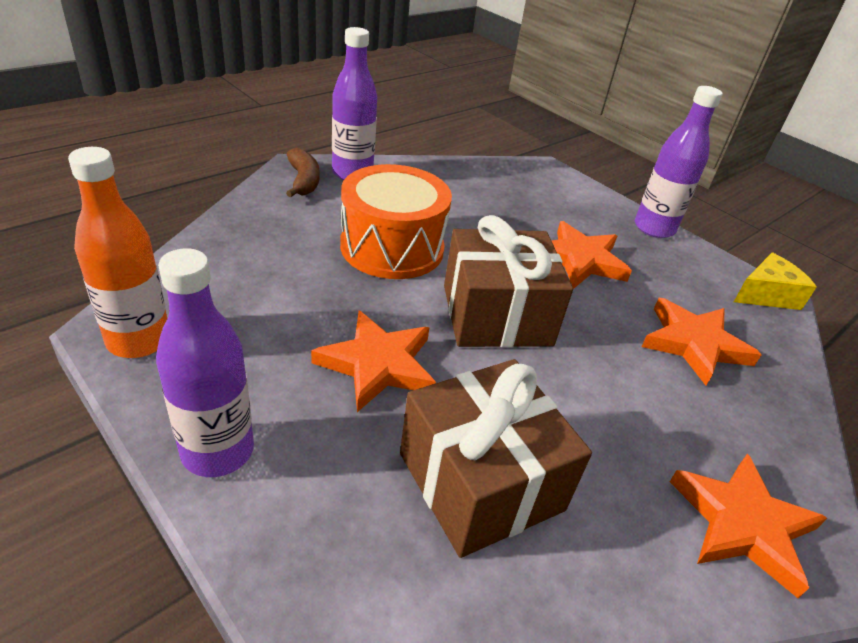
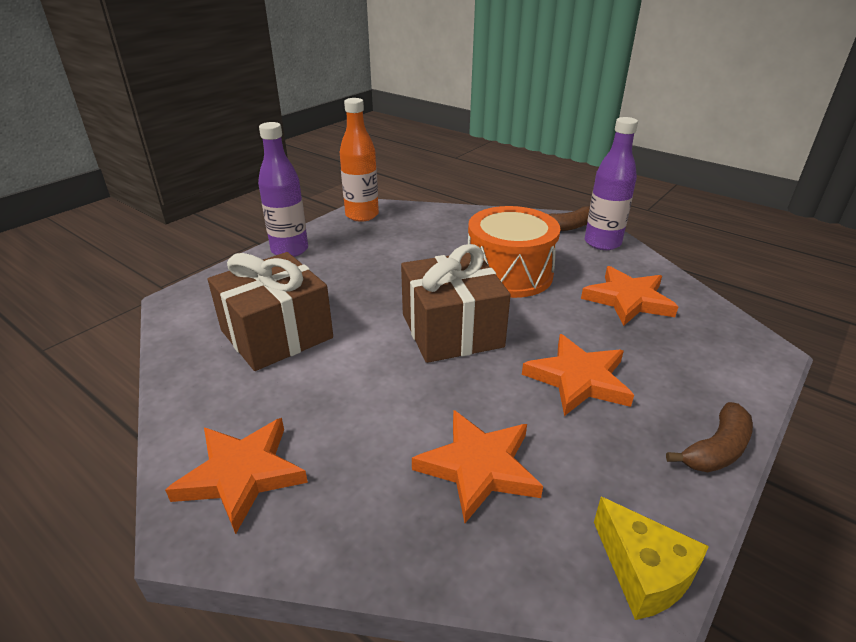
camera: 85 degrees right, 5 degrees down
(377, 364) = (371, 285): orange star -> orange star (628, 300)
(654, 228) = (716, 449): purple bottle -> brown banana

